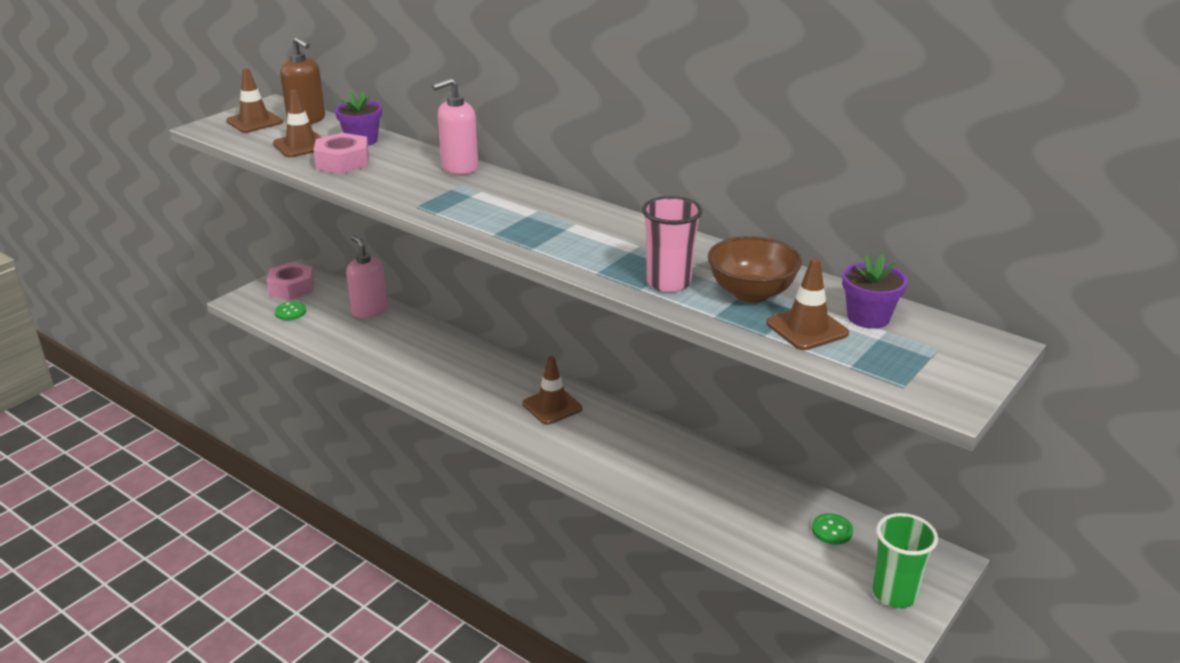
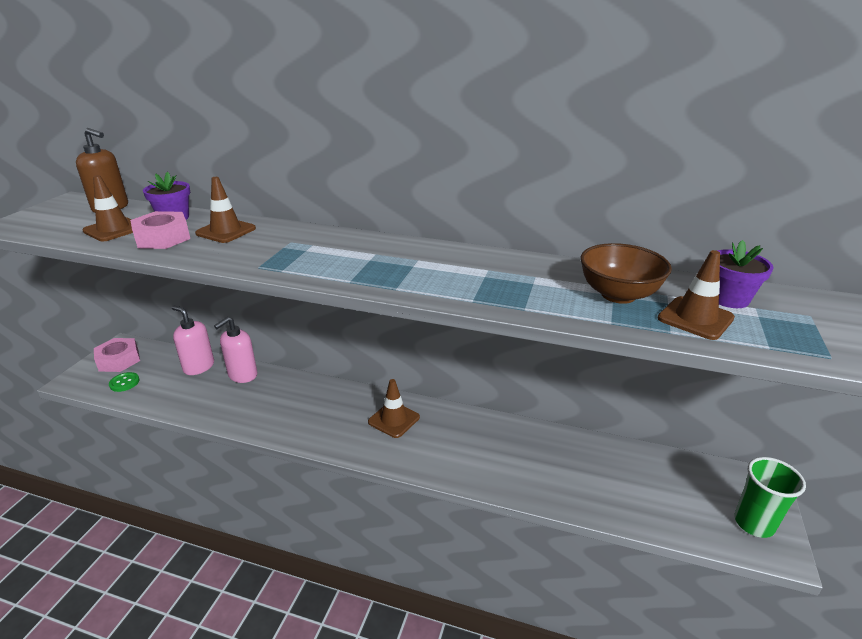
camera: 20 degrees left, 0 degrees up
(254, 122) = (56, 215): brown traffic cone -> brown traffic cone (226, 231)
(459, 168) = (279, 228): pink soap dispenser -> pink soap dispenser (242, 375)
(668, 283) = (543, 298): pink cup -> none
(832, 530) = (669, 477): green button -> none

